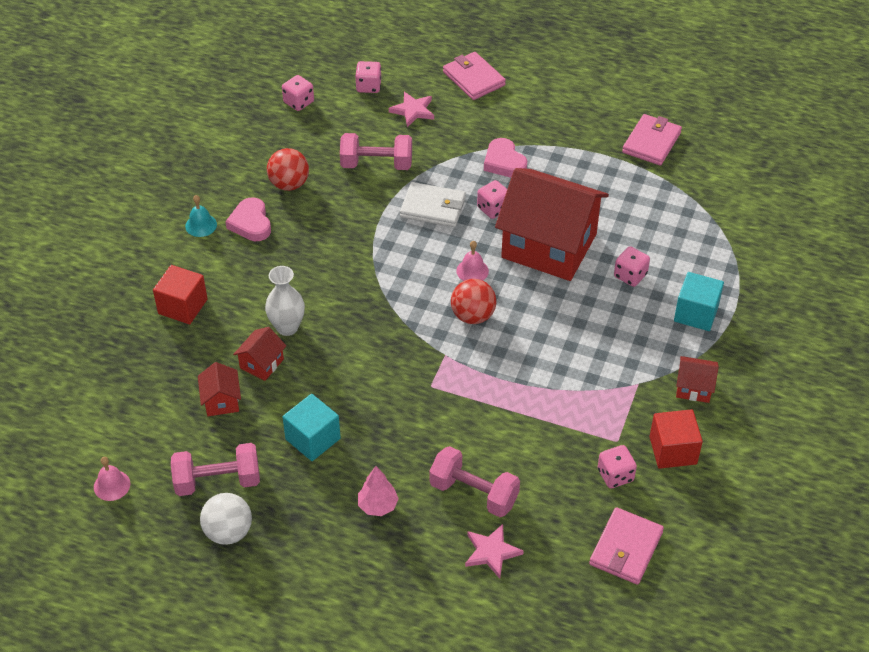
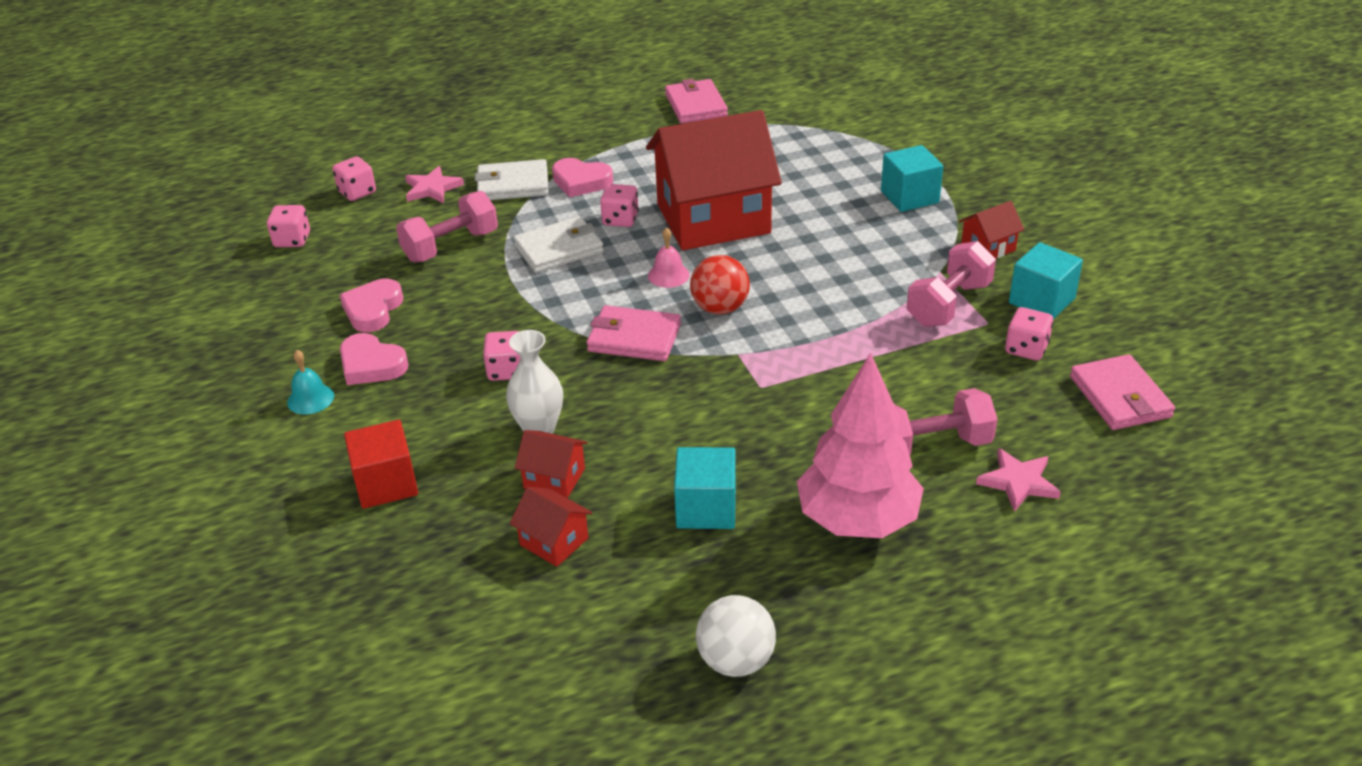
camera: 40 degrees left, 10 degrees down
(112, 485) = (528, 718): pink bell -> none
(218, 481) = (655, 620): pink dumbbell -> pink dumbbell (948, 304)
(261, 363) = (554, 478): red house -> red house turned 60 degrees counterclockwise
(289, 184) = (373, 310): red ball -> pink heart
(377, 506) = (857, 520): pink tree -> pink tree, size x2.13
(461, 138) = (513, 185): none -> white wallet
(473, 79) = (463, 138): pink wallet -> pink wallet (634, 338)
(630, 275) = (816, 201): pink dice -> pink dice (506, 370)
(673, 450) = (1041, 301): red cube -> turquoise cube

